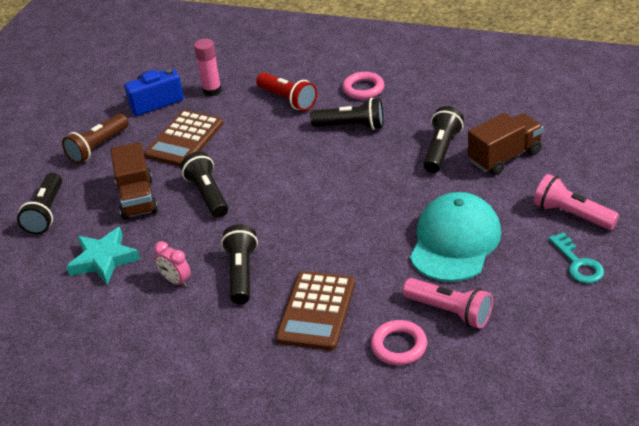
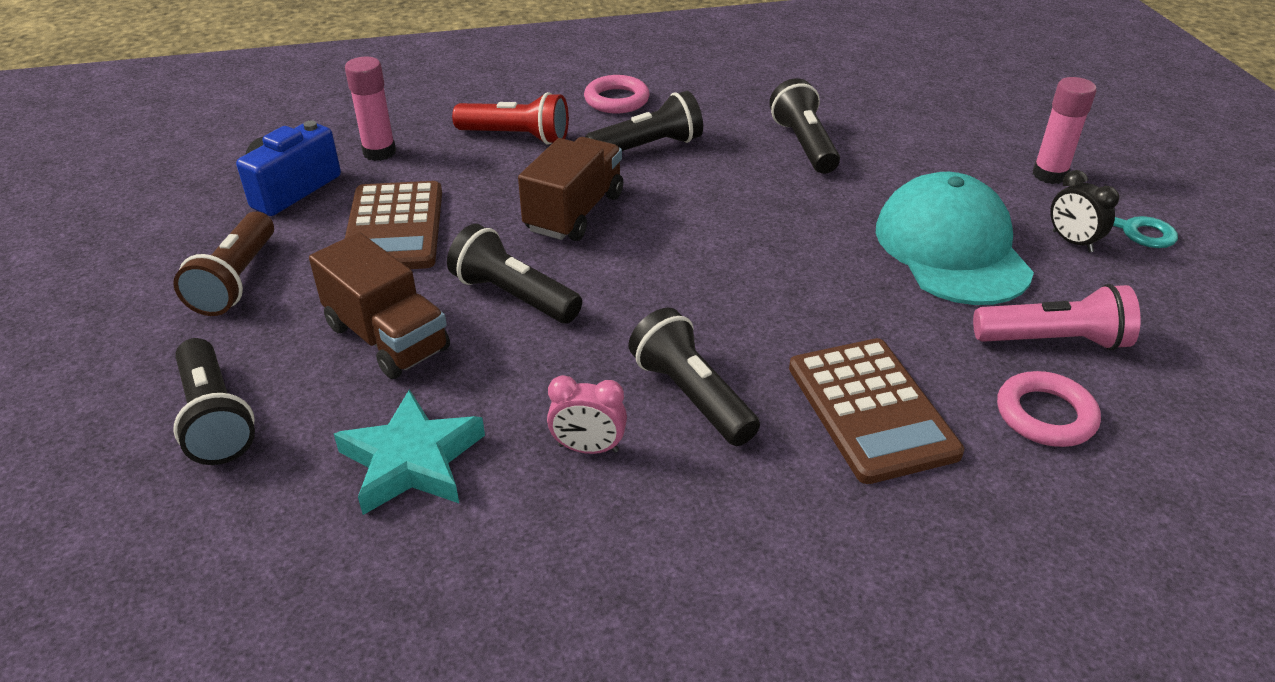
camera: 35 degrees left, 0 degrees up
(504, 157) = (892, 133): brown truck -> brown truck (574, 212)
(532, 260) = (1072, 241): none -> black clock
(571, 214) = (1049, 175): pink flashlight -> pink glue stick

